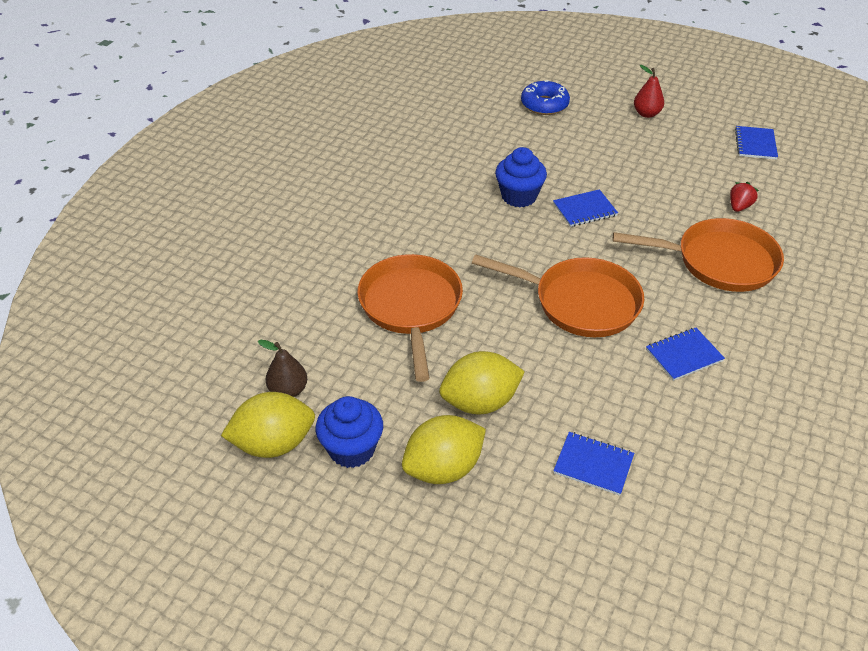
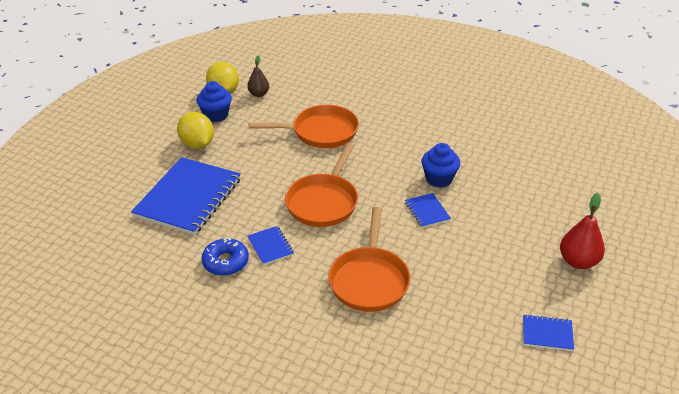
camera: 90 degrees right, 5 degrees down
(480, 402) = (241, 157): yellow lemon -> none
(544, 105) = (572, 198): blue donut -> blue donut (225, 262)
(593, 464) = (188, 198): blue notebook -> blue notebook, size x2.30
(646, 114) = (578, 261): red pear -> red pear, size x1.51
(739, 206) = (443, 304): red strawberry -> none

